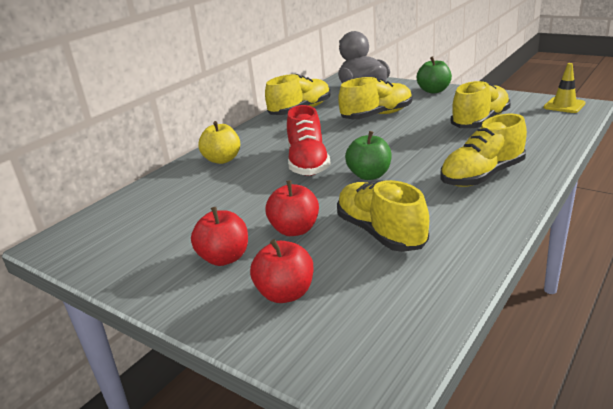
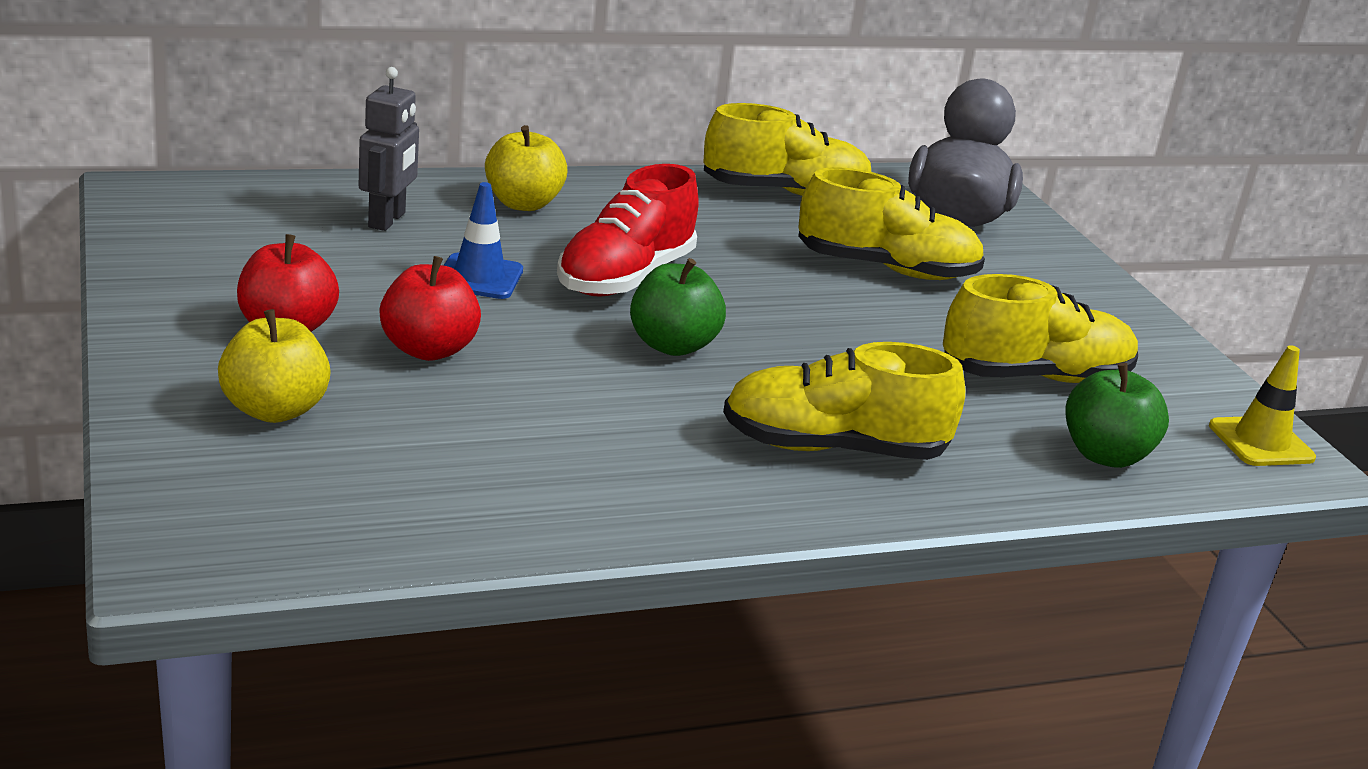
camera: 30 degrees right, 0 degrees up
(183, 194) = (387, 220): none -> grey robot
(259, 193) = (479, 277): none -> blue traffic cone
(285, 293) = (275, 410): red apple -> yellow apple
(380, 233) = (523, 422): yellow shoe -> none
(433, 91) = (1082, 284): green apple -> green apple (1105, 455)

